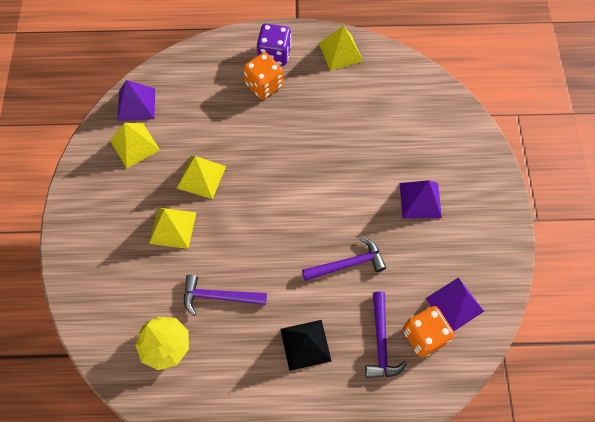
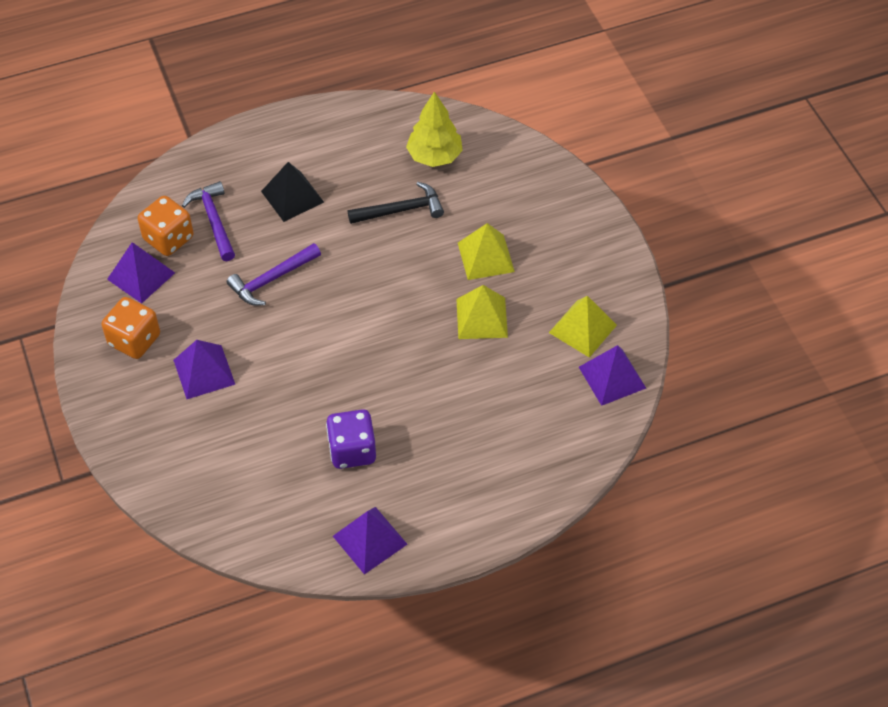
camera: 160 degrees right, 10 degrees down
(219, 297) = (401, 210): purple hammer -> black hammer
(264, 85) = (458, 455): orange dice -> orange dice (134, 340)
(274, 54) = (463, 505): purple dice -> purple dice (352, 450)
(340, 52) = (370, 540): yellow pyramid -> purple pyramid

